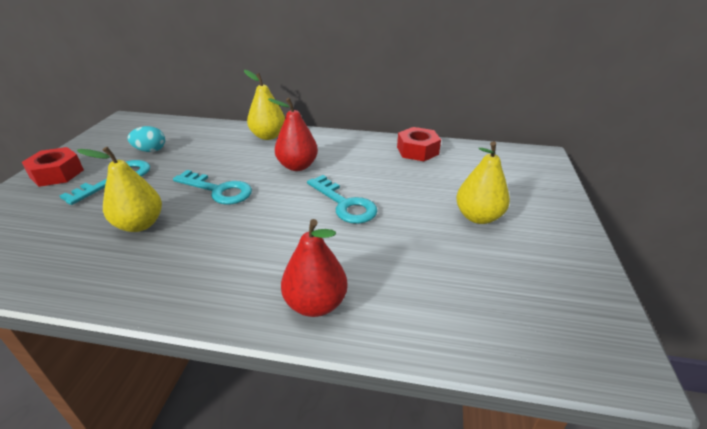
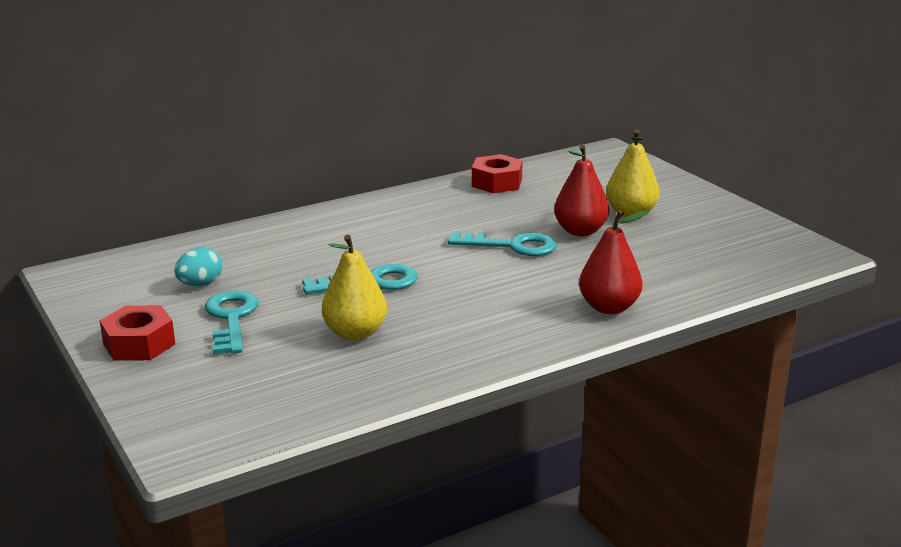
camera: 40 degrees left, 10 degrees down
(268, 136) = (312, 223): yellow pear -> none
(297, 166) = (406, 236): red pear -> red pear (580, 231)

